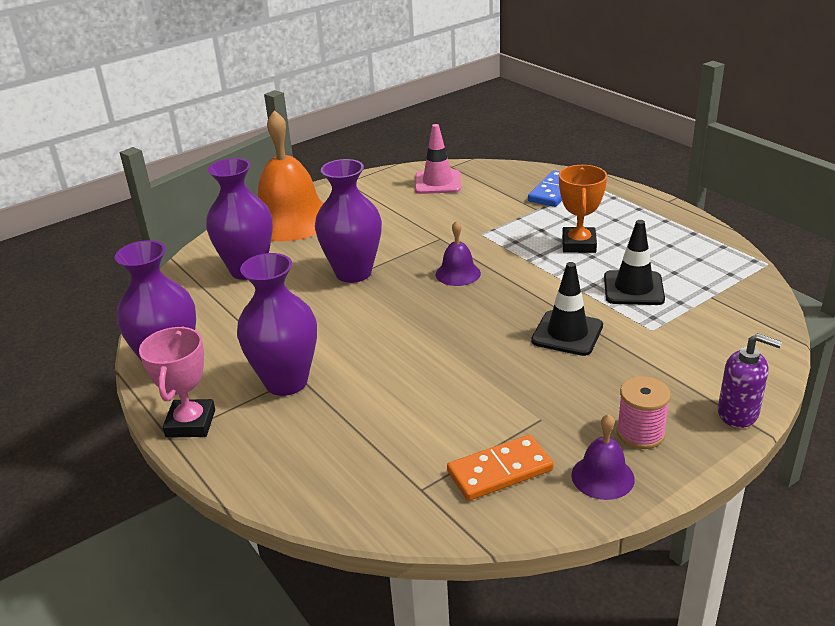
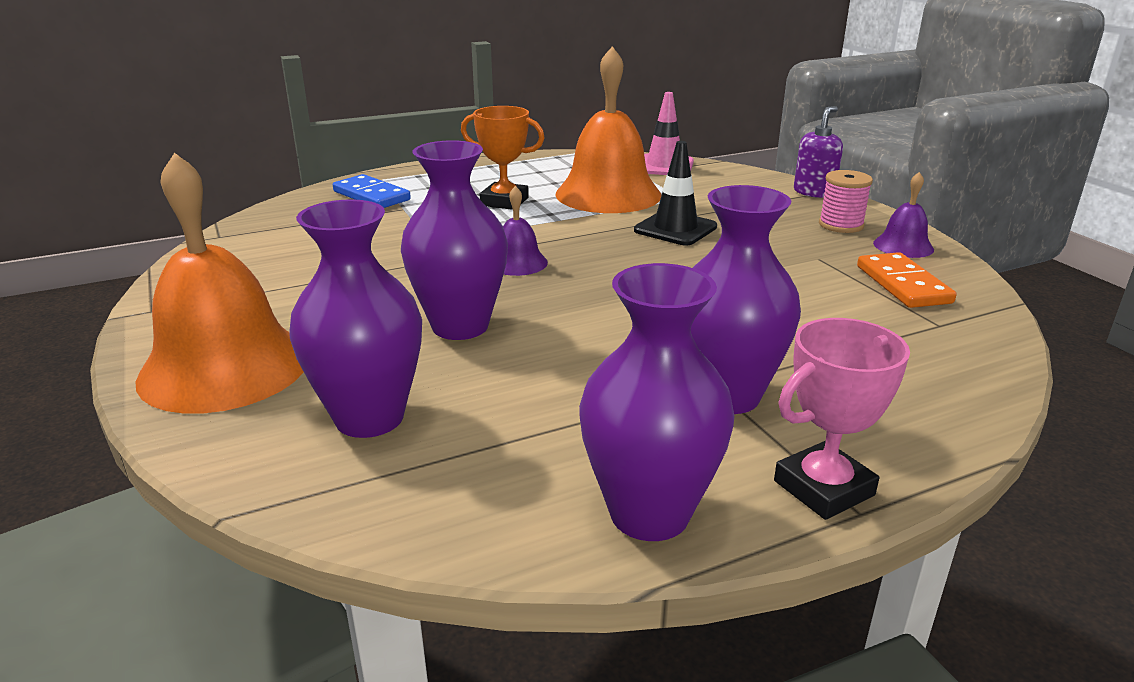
camera: 80 degrees left, 5 degrees down
(190, 423) = (823, 488): pink trophy -> pink trophy turned 45 degrees counterclockwise
(438, 182) = (257, 248): pink traffic cone -> pink traffic cone (664, 166)
(633, 288) = (608, 194): black traffic cone -> orange bell

